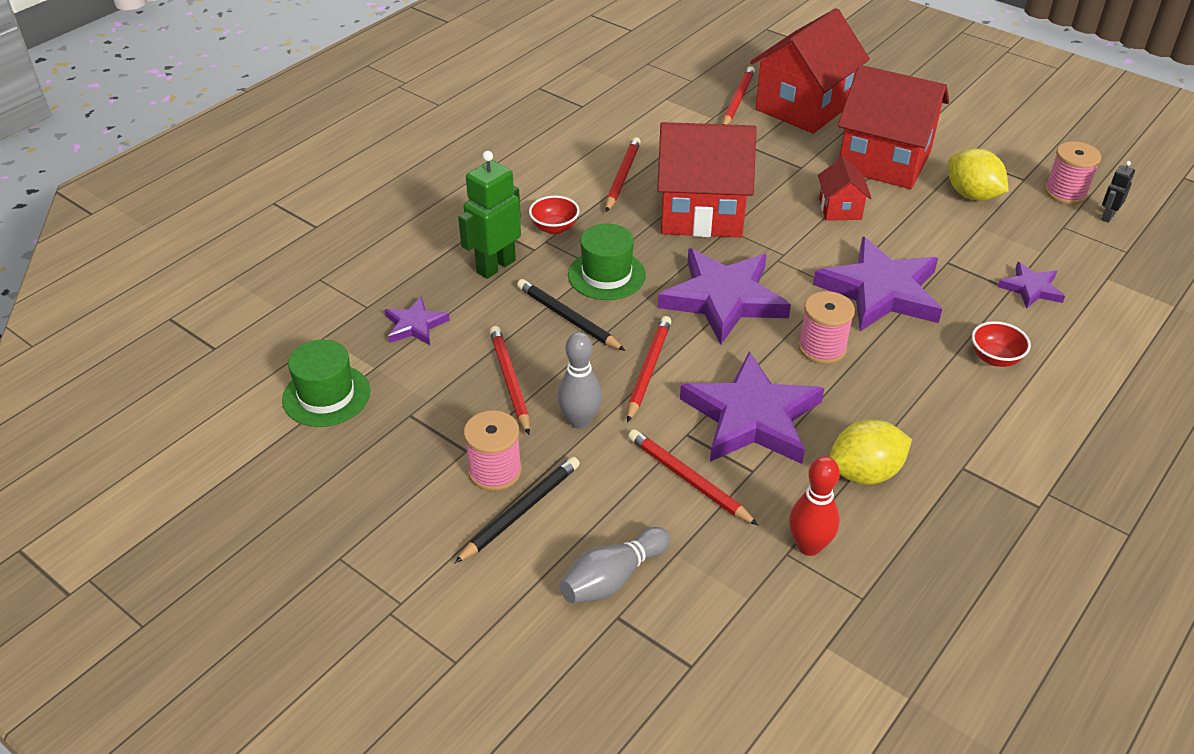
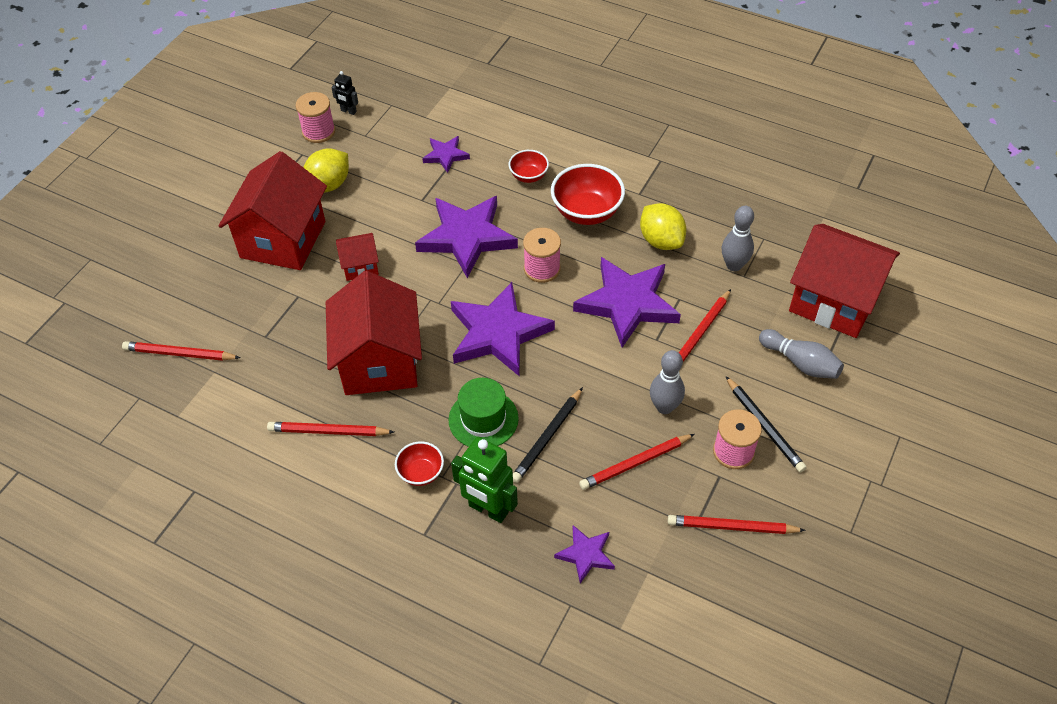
camera: 100 degrees left, 10 degrees up
(326, 395) = (693, 599): green hat -> none
(521, 511) = (764, 426): black pencil -> black pencil turned 150 degrees counterclockwise
(648, 370) = (595, 372): red pencil -> red pencil (732, 527)
(803, 107) = (192, 301): red house -> red house (834, 301)
(809, 546) = (734, 265): red bowling pin -> grey bowling pin
(924, 405) = (586, 212): none -> red bowl

